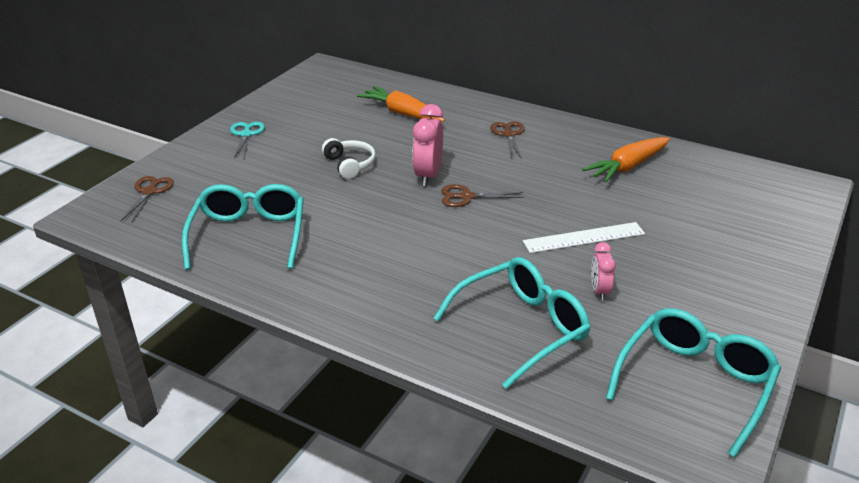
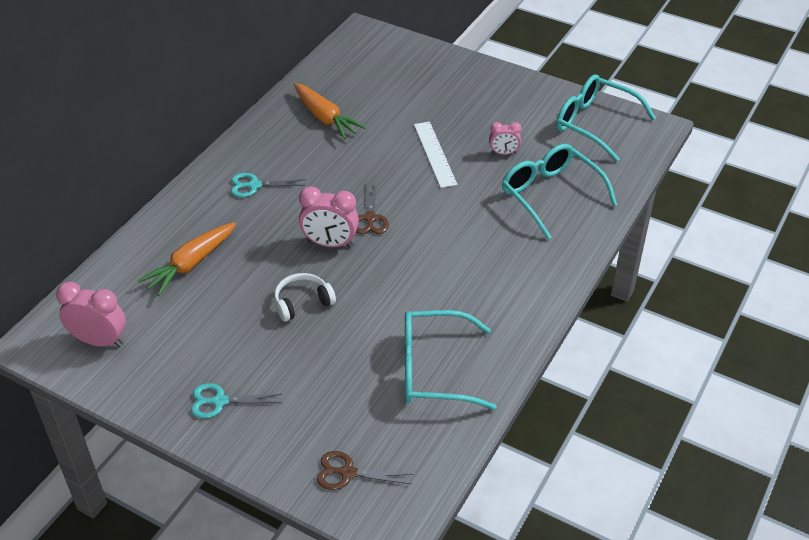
camera: 90 degrees left, 10 degrees up
(321, 86) = (100, 341): none -> pink clock
(509, 134) = (254, 185): brown scissors -> turquoise scissors

